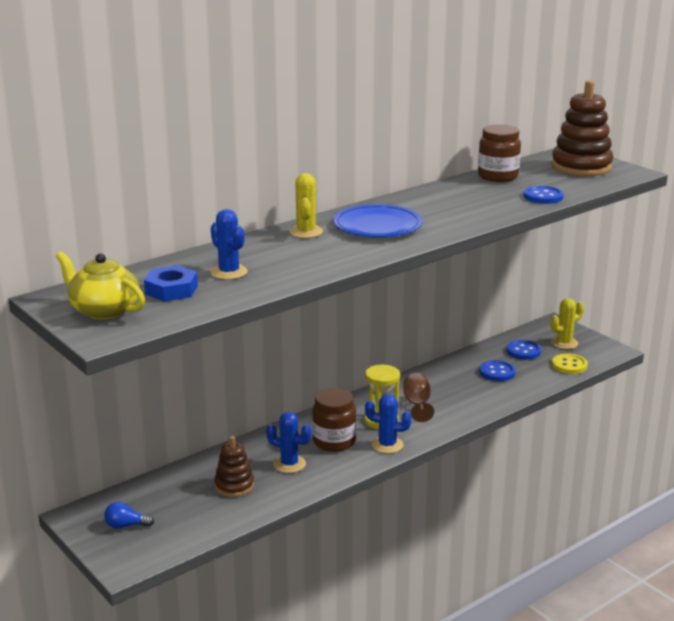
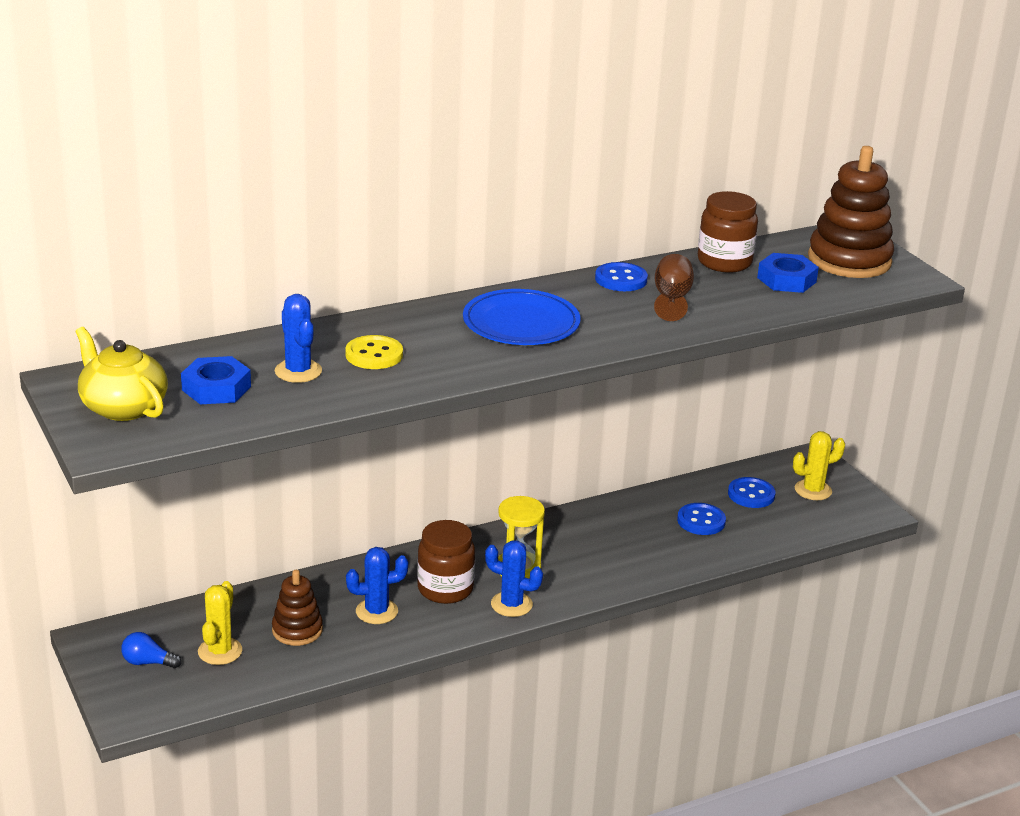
camera: 10 degrees right, 5 degrees up
(289, 464) = (376, 611): blue cactus -> blue cactus turned 45 degrees counterclockwise
(306, 232) = (424, 321): yellow cactus -> yellow cactus (220, 651)
(417, 404) = (574, 552): brown goblet -> brown goblet (671, 299)
(543, 197) = (767, 304): blue button -> blue button (621, 279)
(547, 182) = (786, 280): none -> blue nut
(569, 365) = (804, 525): yellow button -> yellow button (374, 355)

